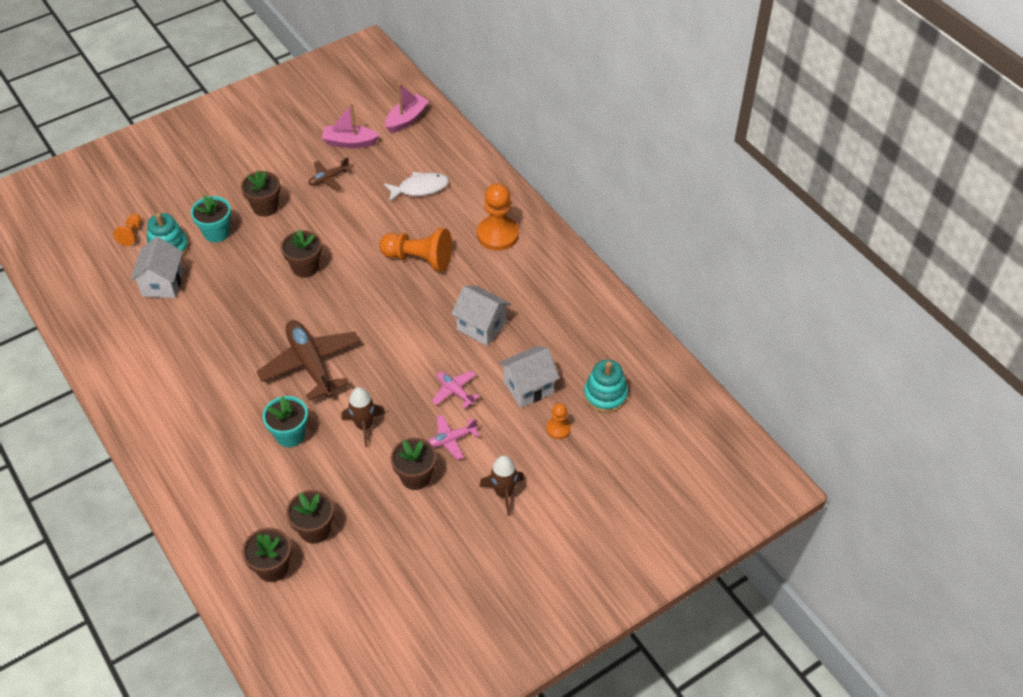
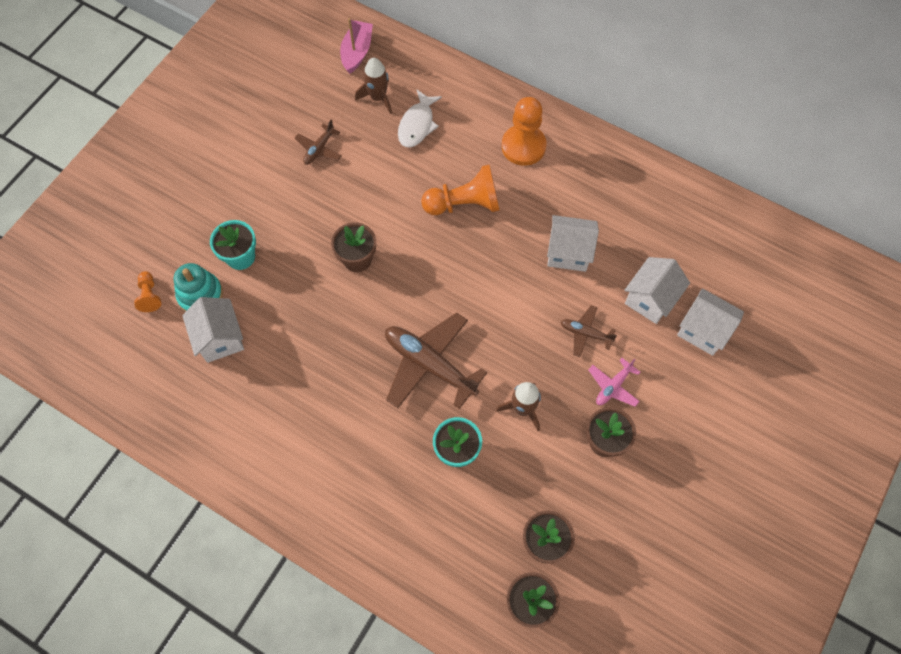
camera: 25 degrees left, 15 degrees up
(265, 207) = (273, 207): brown flower pot -> none
(349, 142) = (315, 100): pink boat -> none
(420, 188) = (417, 125): white fish -> white fish turned 150 degrees clockwise
(455, 391) = (585, 333): pink plane -> brown plane
(504, 493) = (695, 420): brown rocket -> brown rocket (378, 98)
(558, 428) = (703, 330): orange pawn -> white house
(605, 395) = (723, 277): turquoise stacking toy -> none

